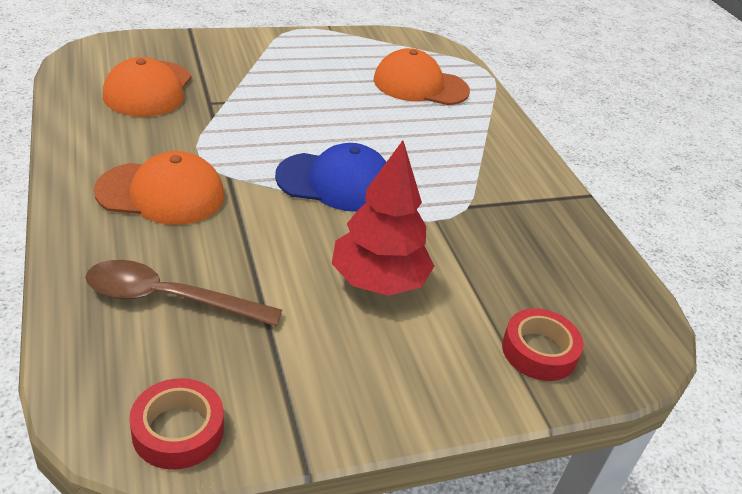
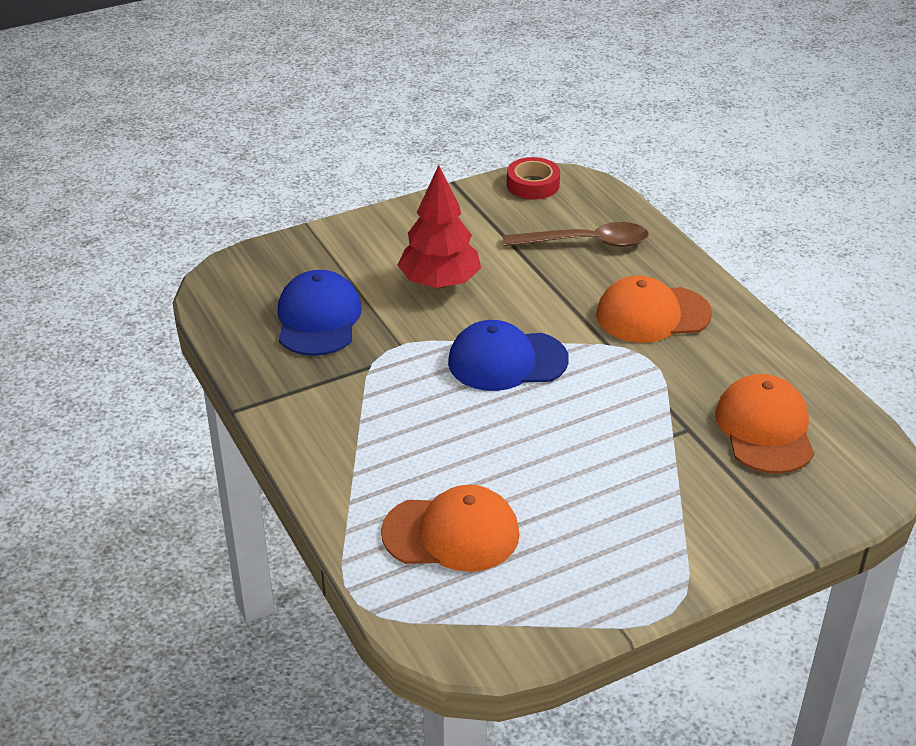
camera: 175 degrees right, 0 degrees up
(522, 266) = (318, 319): none -> blue cap
(539, 351) = (309, 260): red tape -> none

